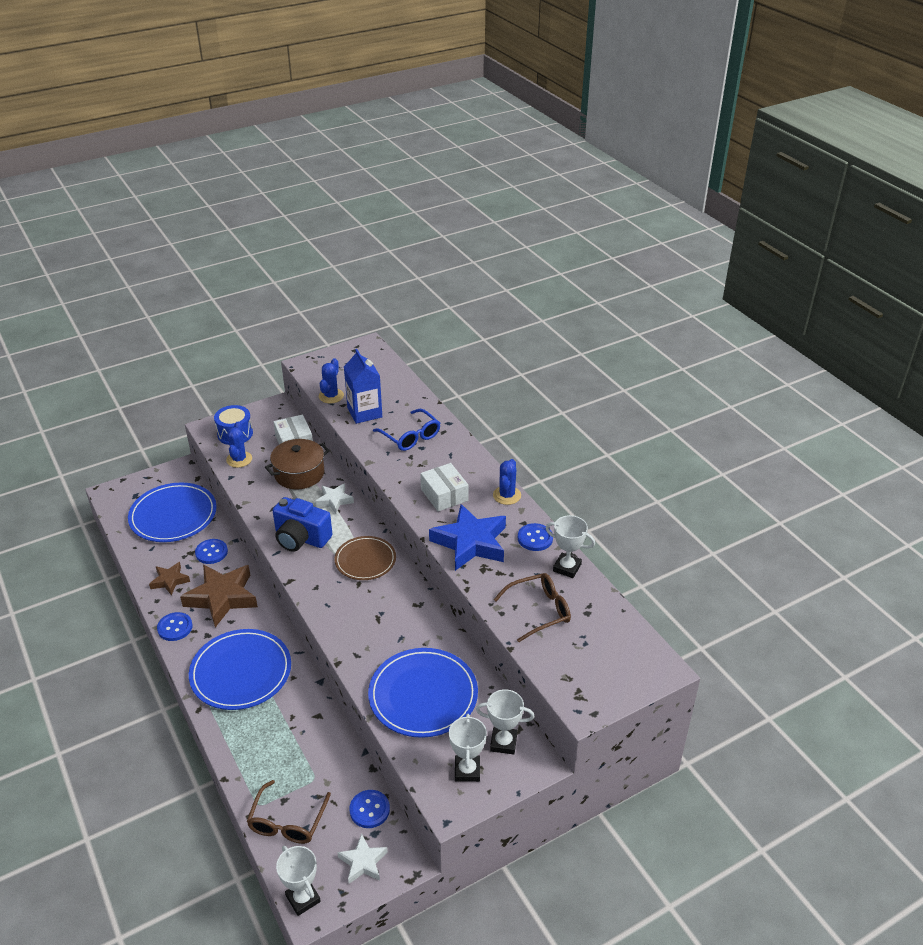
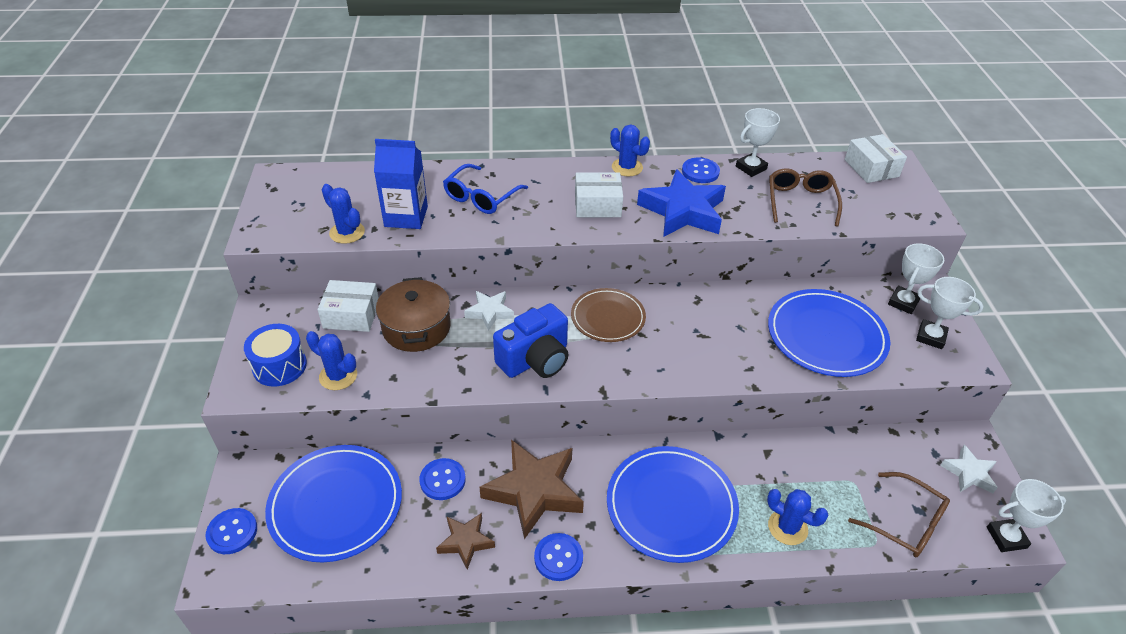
camera: 65 degrees left, 5 degrees up
(250, 745) = (787, 527): none -> blue cactus
(369, 810) = (906, 448): blue button -> blue button (232, 532)
(410, 436) = (481, 197): blue glasses -> blue glasses turned 135 degrees clockwise
(636, 650) = (871, 168): none -> white box

